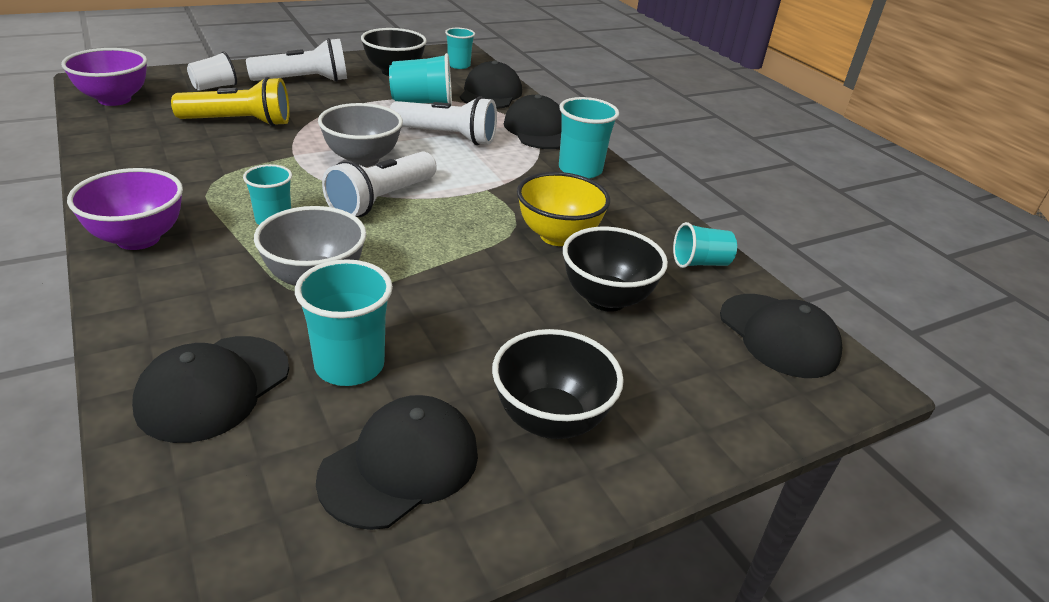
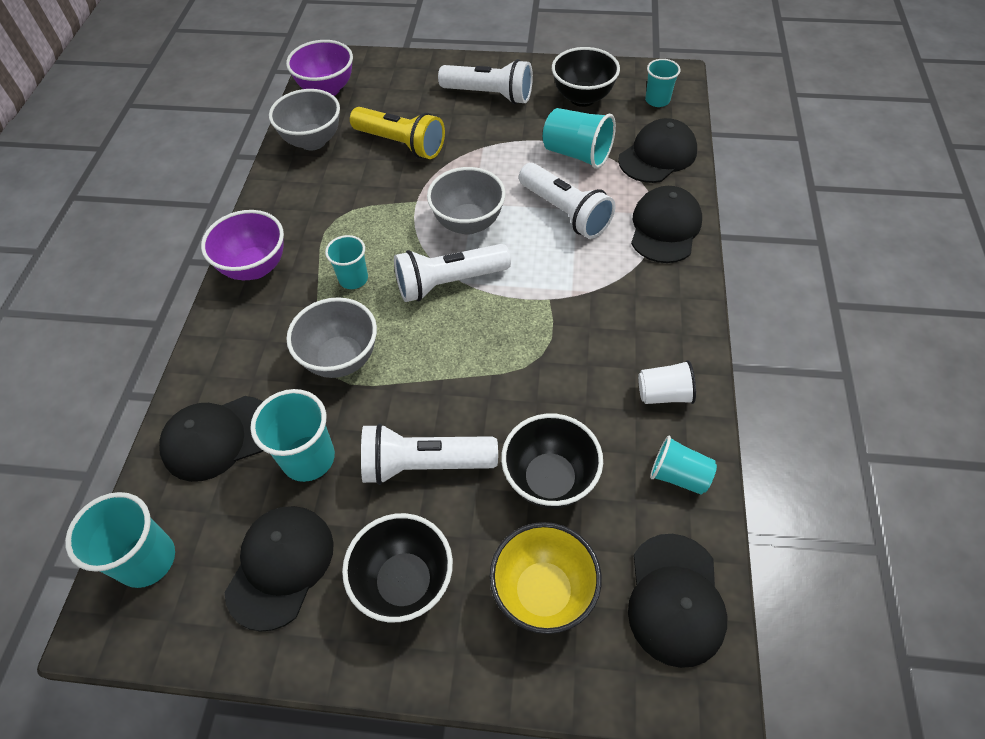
camera: 40 degrees right, 20 degrees up
(130, 136) = (313, 141): none -> grey bowl
(214, 87) = (410, 88): white cup -> white cup (664, 394)
(400, 465) = (280, 566): black cap -> black cap turned 60 degrees counterclockwise
(482, 327) = (424, 464): none -> white flashlight
(558, 236) = (567, 385): yellow bowl -> yellow bowl (543, 592)
(580, 170) = (662, 301): turquoise cup -> turquoise cup (147, 560)

